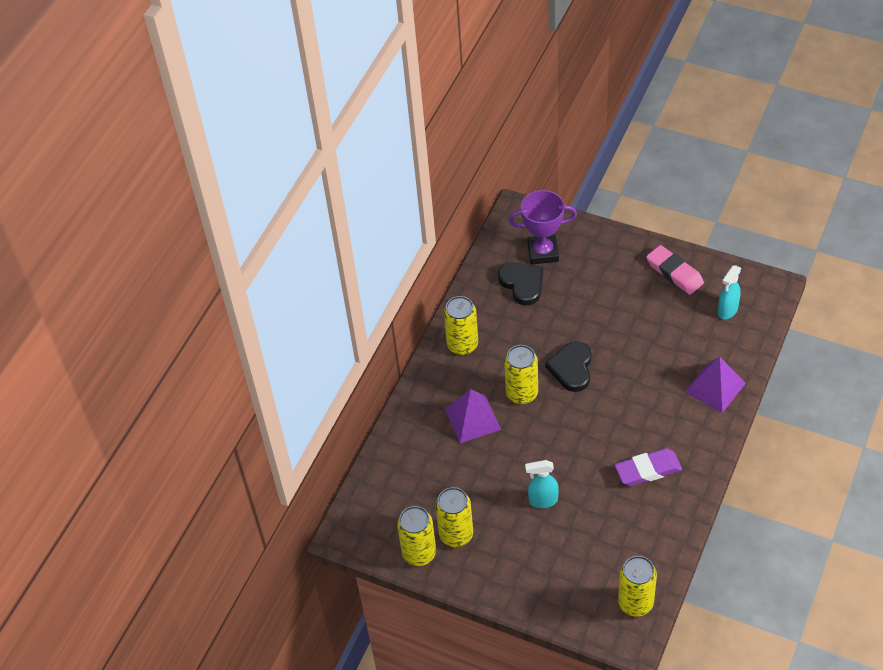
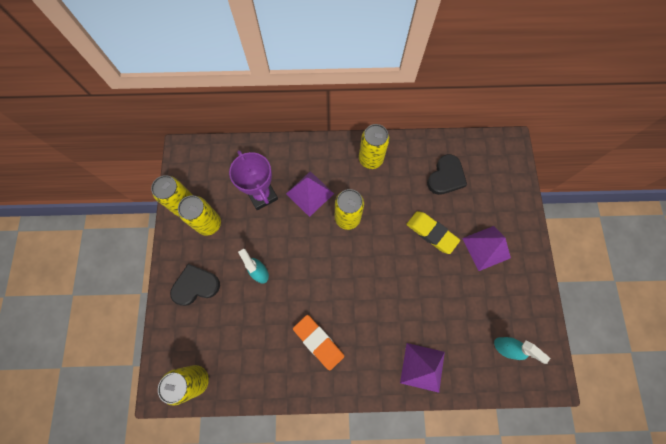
camera: 60 degrees right, 20 degrees up
(543, 252) = (483, 179): purple trophy -> purple trophy (262, 195)
(571, 368) = (386, 245): black heart -> black heart (195, 285)
(579, 323) = (431, 233): none -> yellow eraser
(619, 282) = (486, 248): none -> purple pyramid
(648, 470) = (318, 342): purple eraser -> orange eraser
(674, 273) = (519, 288): pink eraser -> none
(727, 310) = (505, 348): turquoise spray bottle -> turquoise spray bottle turned 150 degrees counterclockwise

